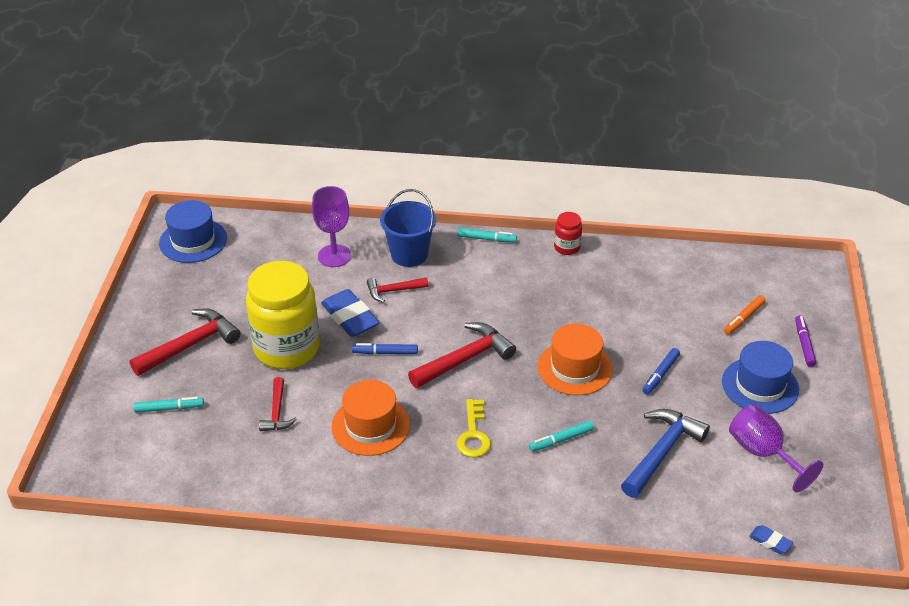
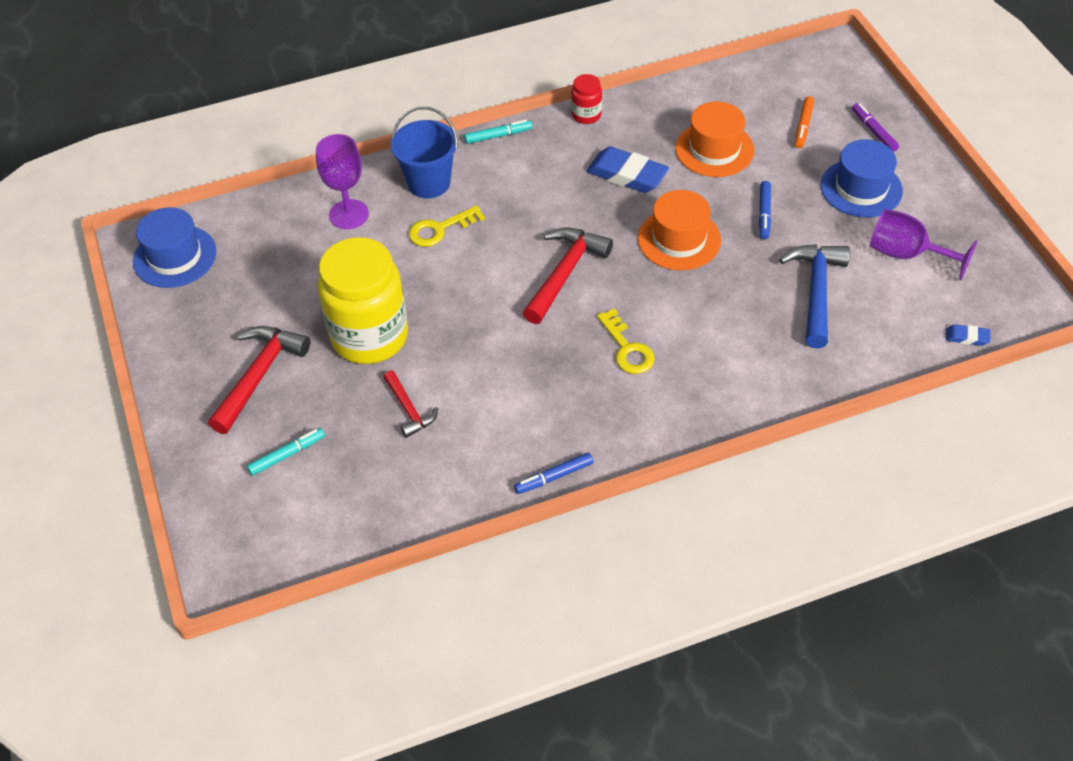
camera: 25 degrees left, 10 degrees up
(350, 318) = (414, 276): blue eraser -> blue eraser (627, 175)
(370, 426) = (517, 383): orange hat -> orange hat (714, 149)
(385, 352) = (478, 299): blue marker -> blue marker (554, 477)
(393, 291) = (440, 229): red hammer -> yellow key
(561, 440) = (715, 318): turquoise marker -> none

